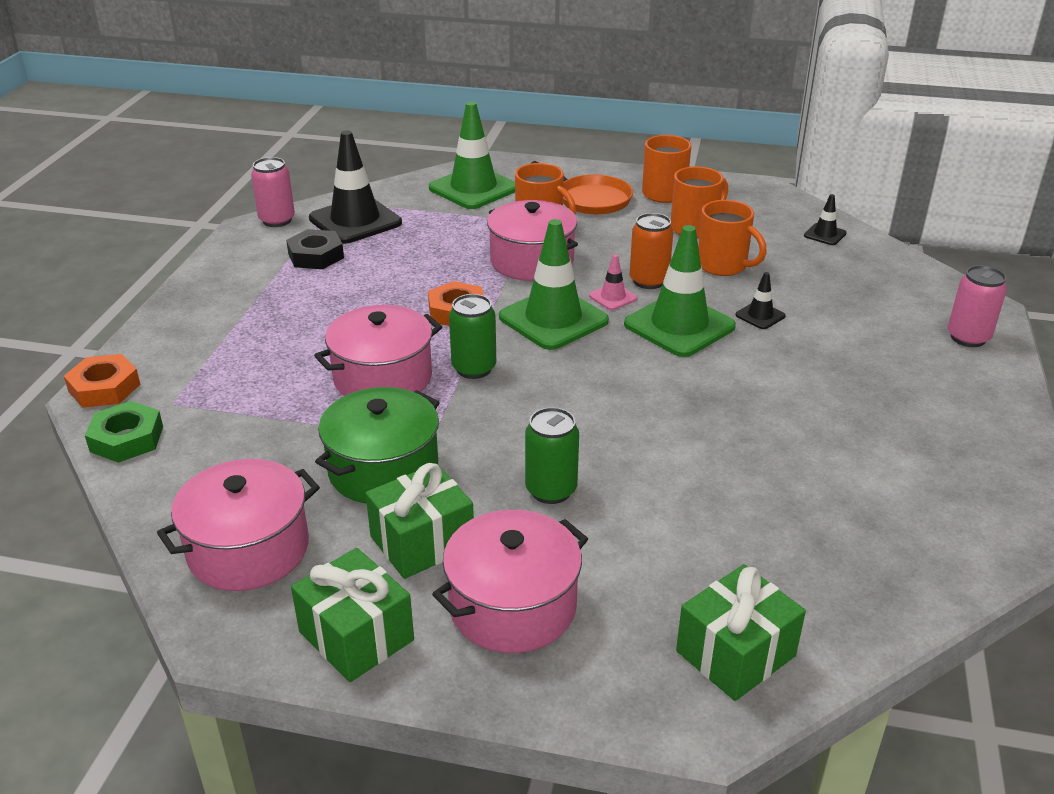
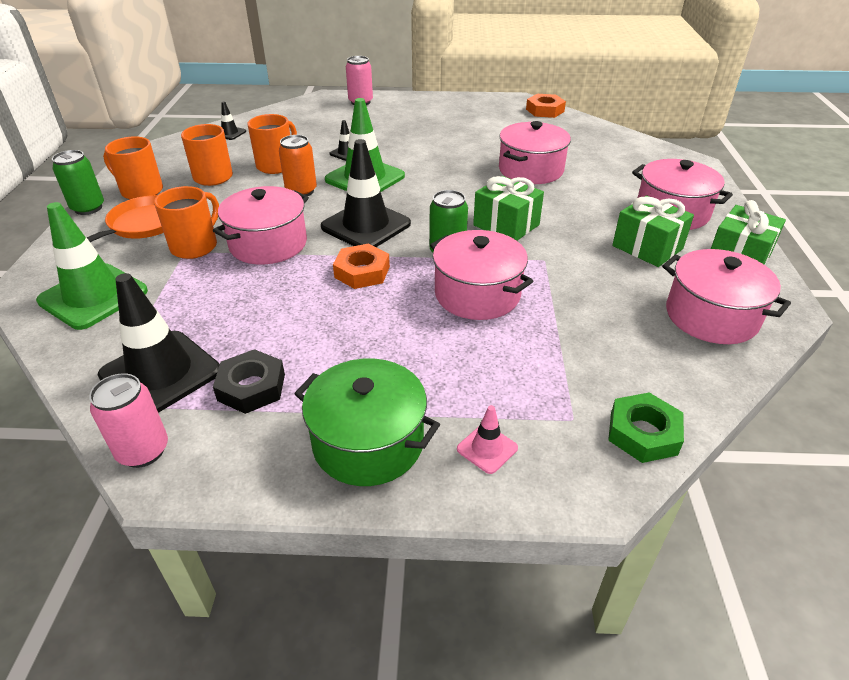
camera: 100 degrees left, 5 degrees up
(104, 388) = (575, 488): orange nut -> orange nut (545, 110)
(383, 469) = (590, 274): green pot -> green pot (368, 442)
(551, 490) = (569, 210): green can -> green can (88, 208)
(553, 319) = (366, 225): green traffic cone -> black traffic cone
(613, 297) = (328, 204): pink traffic cone -> pink traffic cone (487, 448)
(690, 478) = (531, 170): none -> pink pot
(735, 653) = (650, 157): green gift -> green gift (506, 225)

